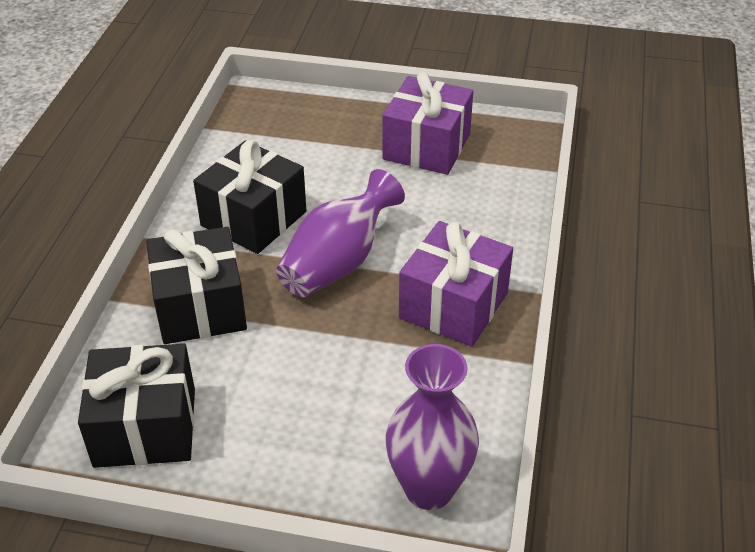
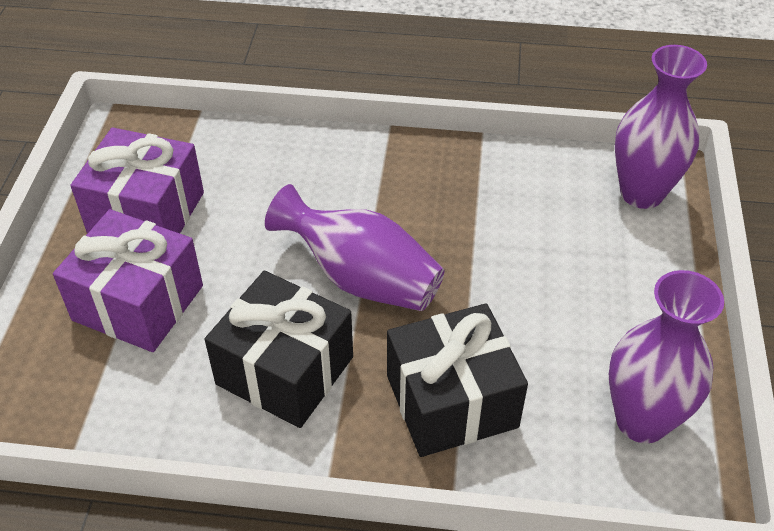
camera: 95 degrees left, 5 degrees up
(145, 427) = (641, 420): black gift -> purple vase
(453, 305) = (416, 183): purple gift -> purple gift (138, 303)

